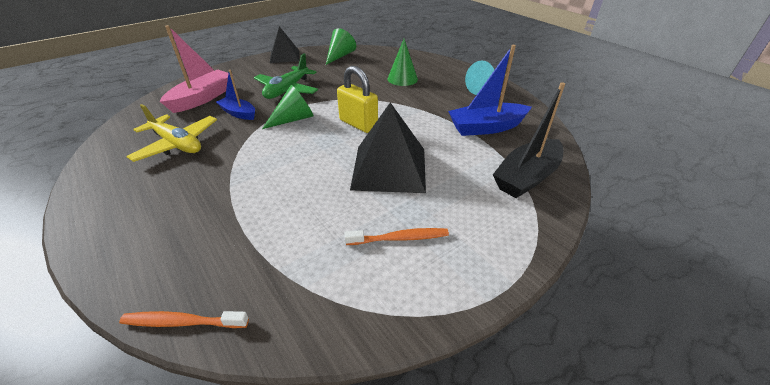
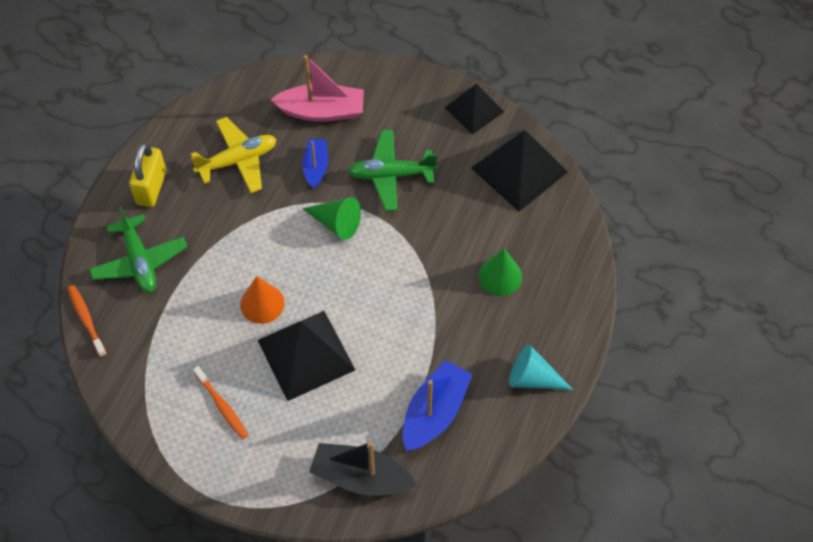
camera: 60 degrees right, 20 degrees up
(177, 144) = (237, 160): yellow plane -> yellow plane turned 120 degrees counterclockwise
(177, 240) = (139, 261): none -> green plane
(318, 175) = (262, 303): none -> orange cone
(340, 56) = (519, 169): green cone -> black pyramid
(358, 124) = (365, 287): yellow padlock -> yellow padlock (151, 187)
(486, 127) = (435, 412): blue boat -> blue boat turned 75 degrees clockwise

